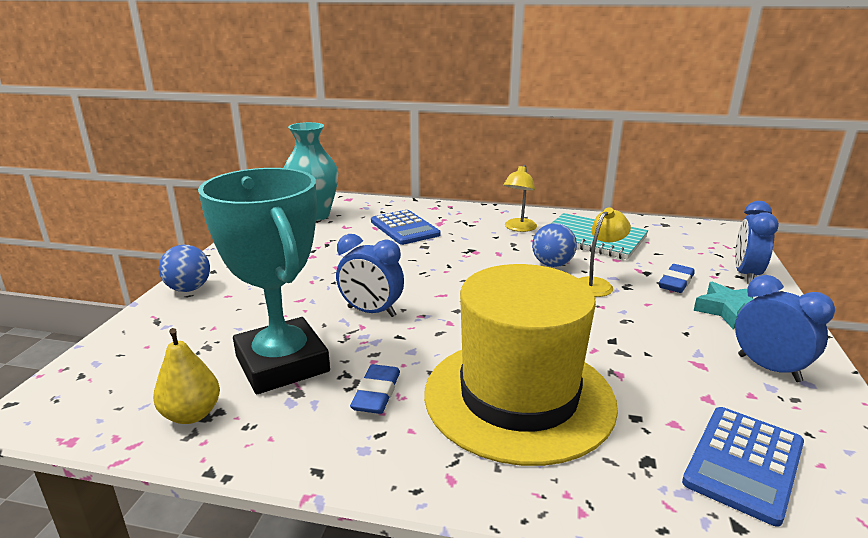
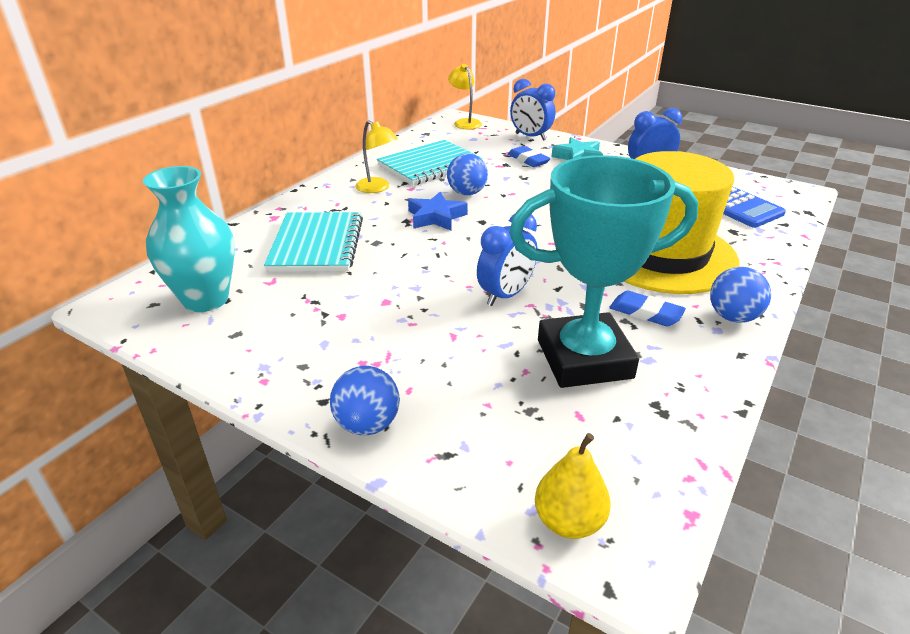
camera: 70 degrees left, 10 degrees up
(191, 414) = (658, 422): yellow pear -> yellow pear (568, 521)
(397, 462) = (733, 317): none -> blue ball
(404, 228) = (317, 244): blue calculator -> turquoise notebook
(488, 260) = (436, 217): none -> blue star
(597, 284) = (514, 186): yellow lamp -> yellow lamp (465, 122)

